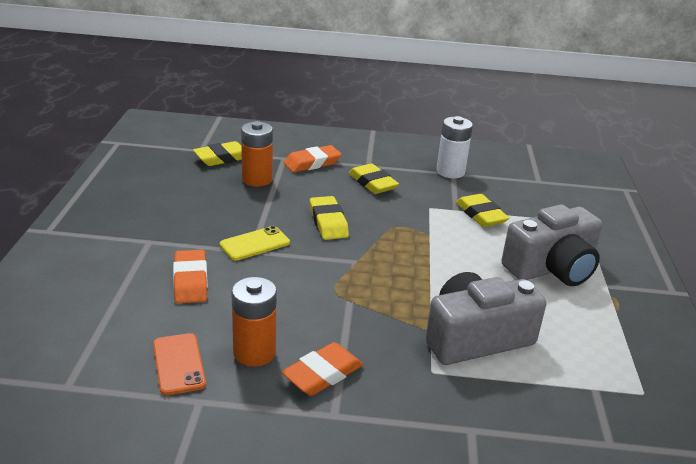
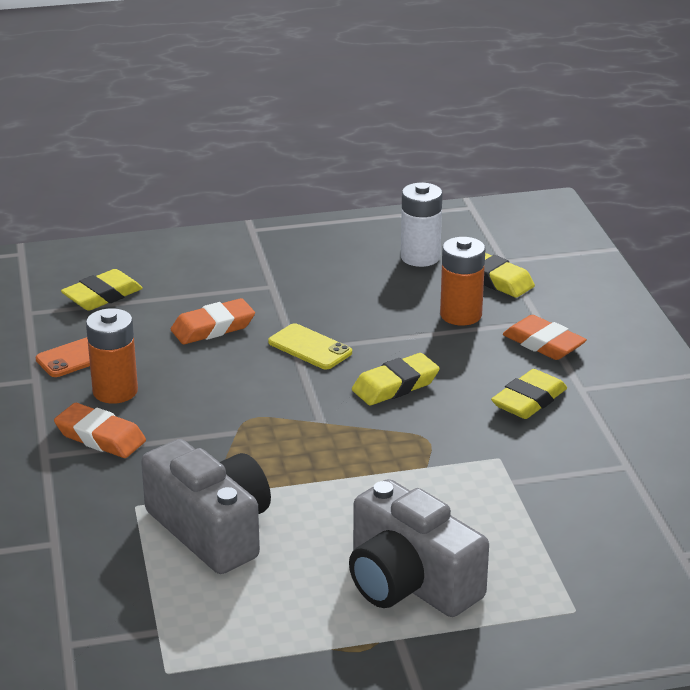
camera: 75 degrees right, 0 degrees up
(450, 172) = (629, 462): white battery -> white battery (420, 257)
(481, 215) = (514, 505): yellow eraser -> yellow eraser (102, 296)

